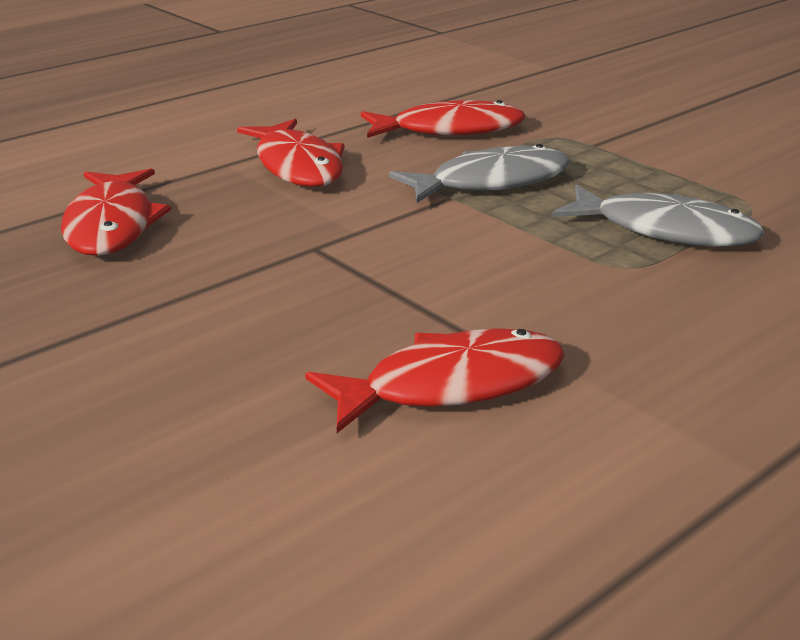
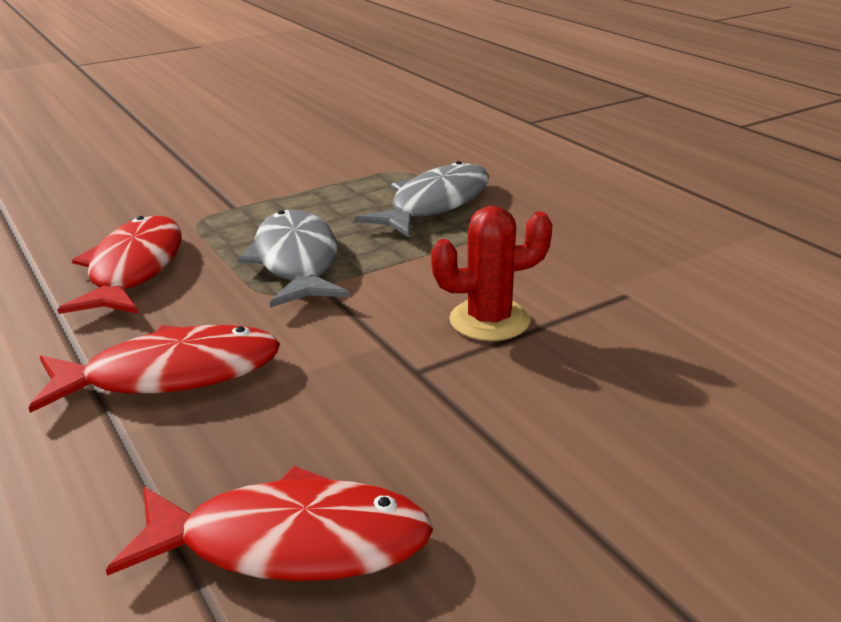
camera: 80 degrees left, 0 degrees up
(409, 272) = (489, 320): none -> red cactus
(452, 385) = (695, 316): red fish -> none

